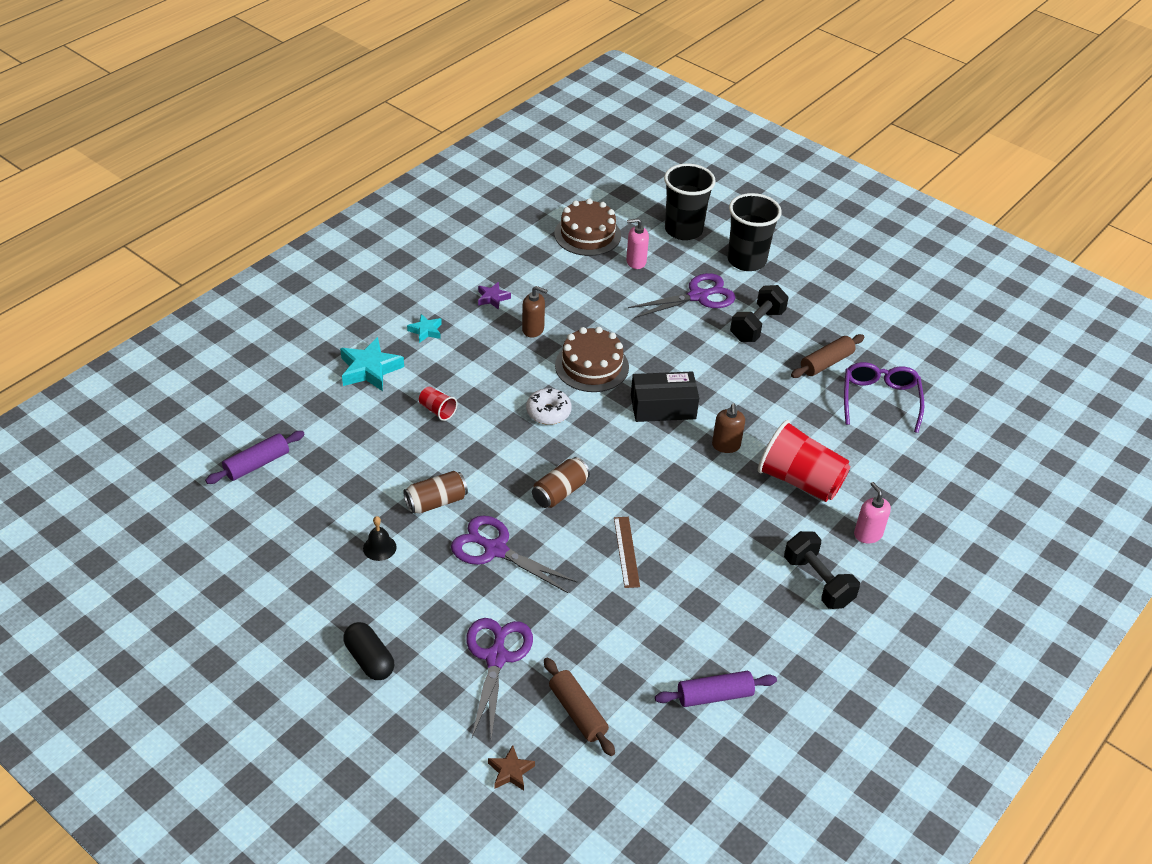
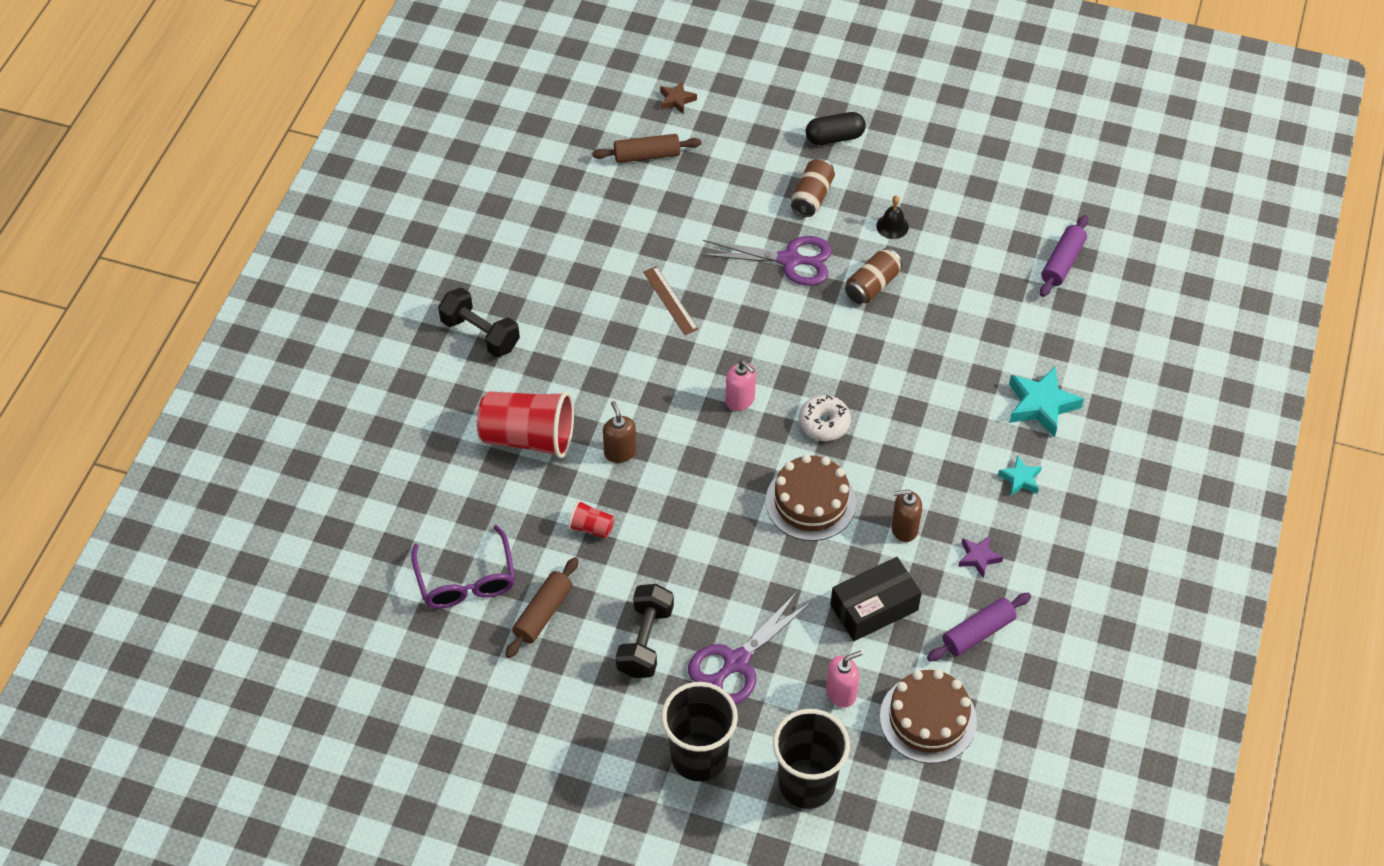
camera: 160 degrees right, 10 degrees up
(369, 660) = (834, 137): black capsule -> black capsule turned 45 degrees counterclockwise
(437, 410) = (937, 382): red cup -> red cup (591, 527)
(496, 657) = (734, 173): purple scissors -> none
(560, 492) = (762, 337): brown can -> brown can (812, 197)
(577, 712) = (647, 155): brown rolling pin -> brown rolling pin turned 45 degrees counterclockwise
(663, 407) = (707, 476): black box -> black box (874, 607)
(714, 695) = (541, 204): purple rolling pin -> purple rolling pin (978, 633)
(868, 534) = (443, 401): pink soap dispenser -> pink soap dispenser (740, 400)

